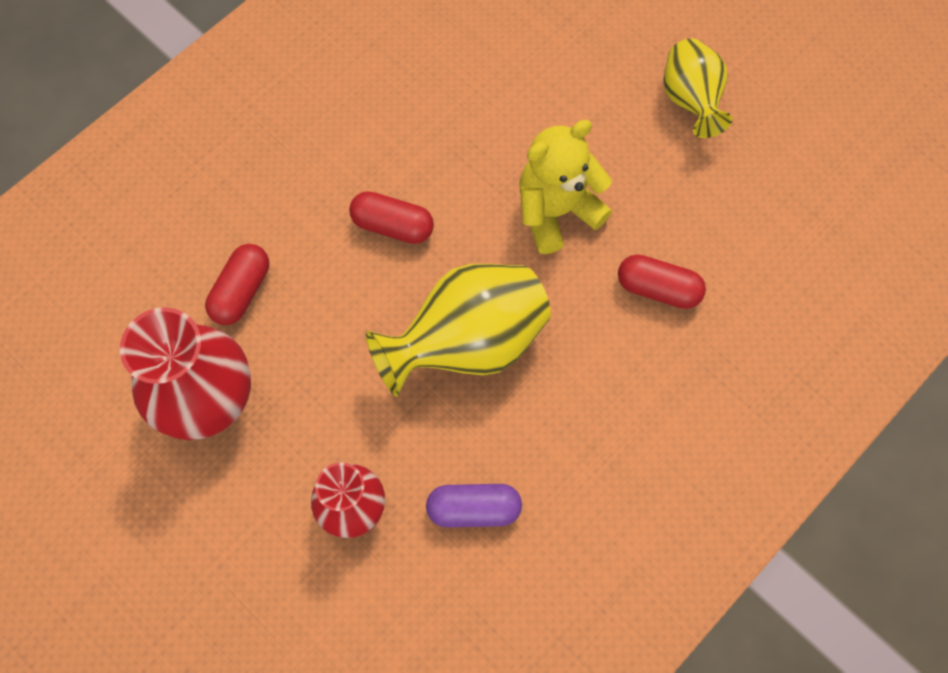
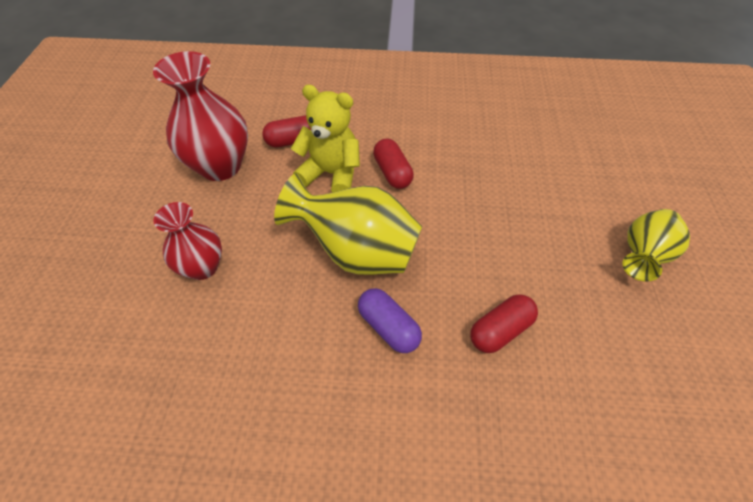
camera: 50 degrees right, 15 degrees down
(474, 509) = (249, 331): purple capsule -> purple capsule (388, 327)
(556, 211) = (486, 238): yellow teddy bear -> yellow teddy bear (331, 174)
(658, 289) = (500, 330): red capsule -> red capsule turned 75 degrees clockwise

